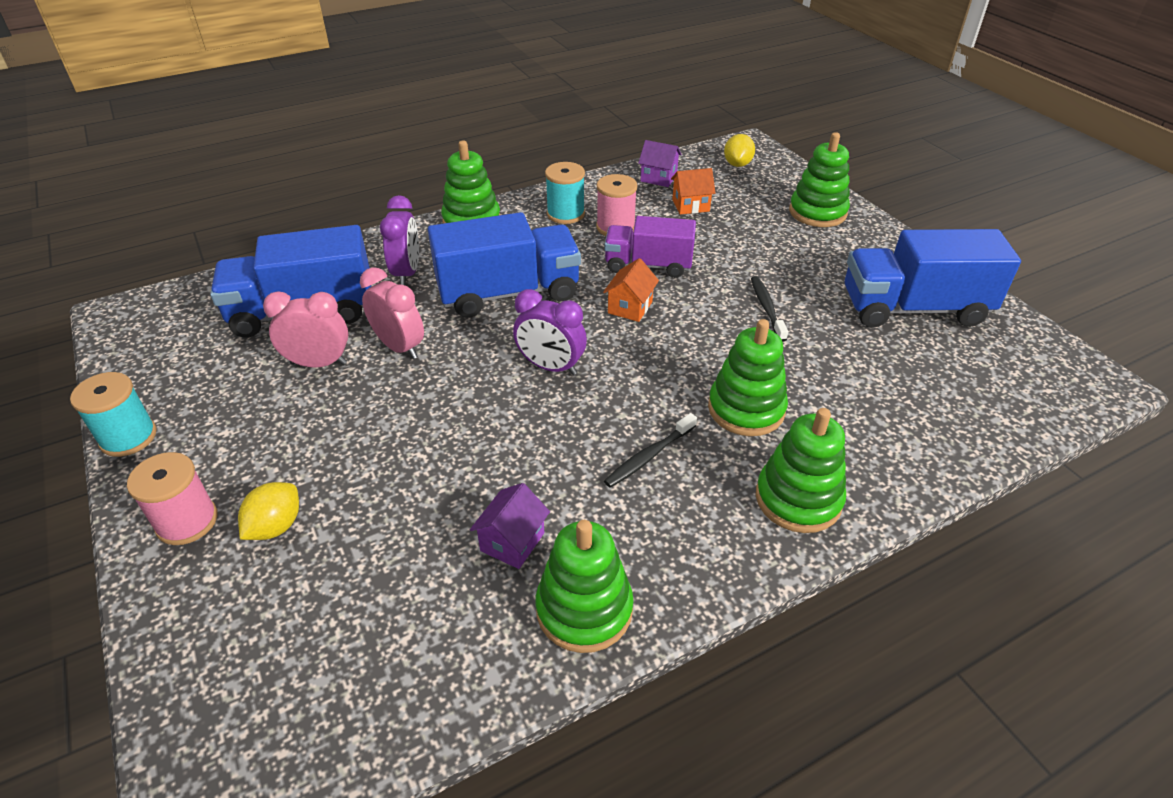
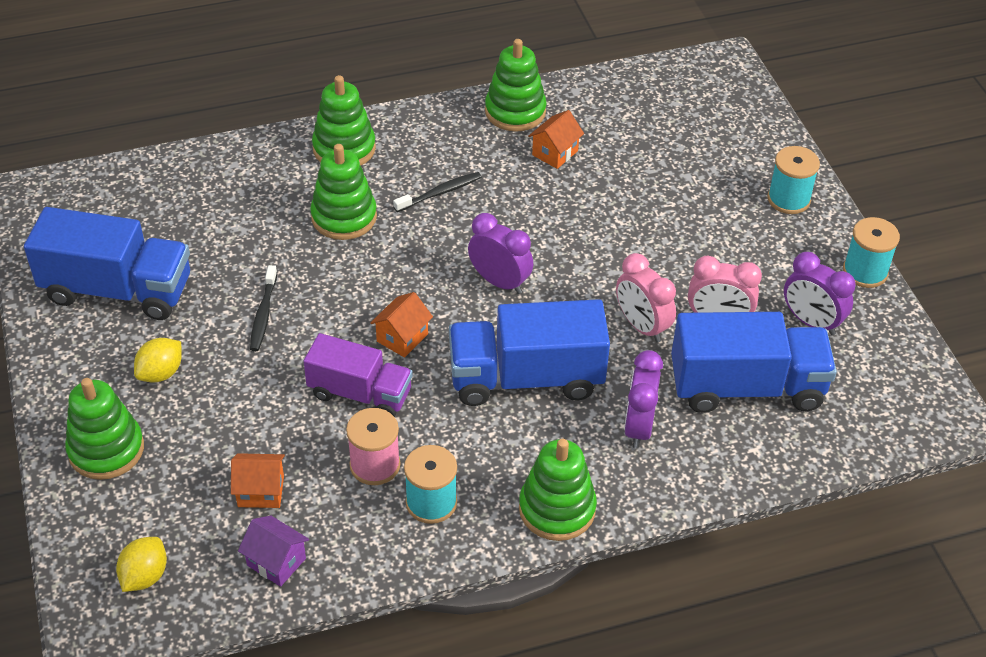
camera: 170 degrees left, 5 degrees up
(187, 521) = (788, 199): pink spool -> turquoise spool
(218, 375) = (811, 322): none -> purple clock
(276, 526) = (723, 186): yellow lemon -> yellow lemon (161, 373)
(512, 542) = (555, 153): purple house -> orange house

